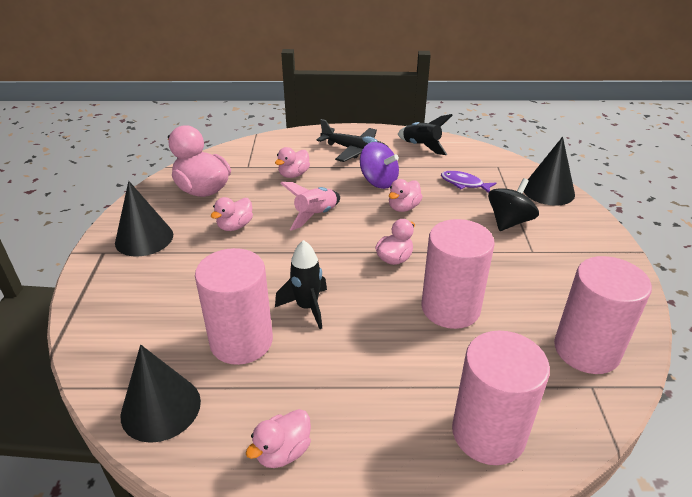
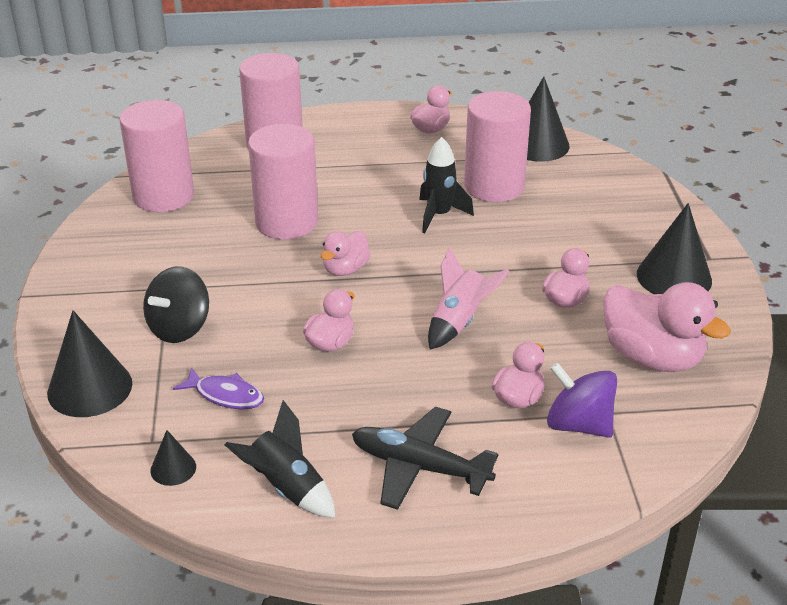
camera: 175 degrees right, 0 degrees up
(378, 181) = (370, 391): purple spinning top -> purple spinning top (578, 424)
(481, 155) = (173, 468): none -> black cone

